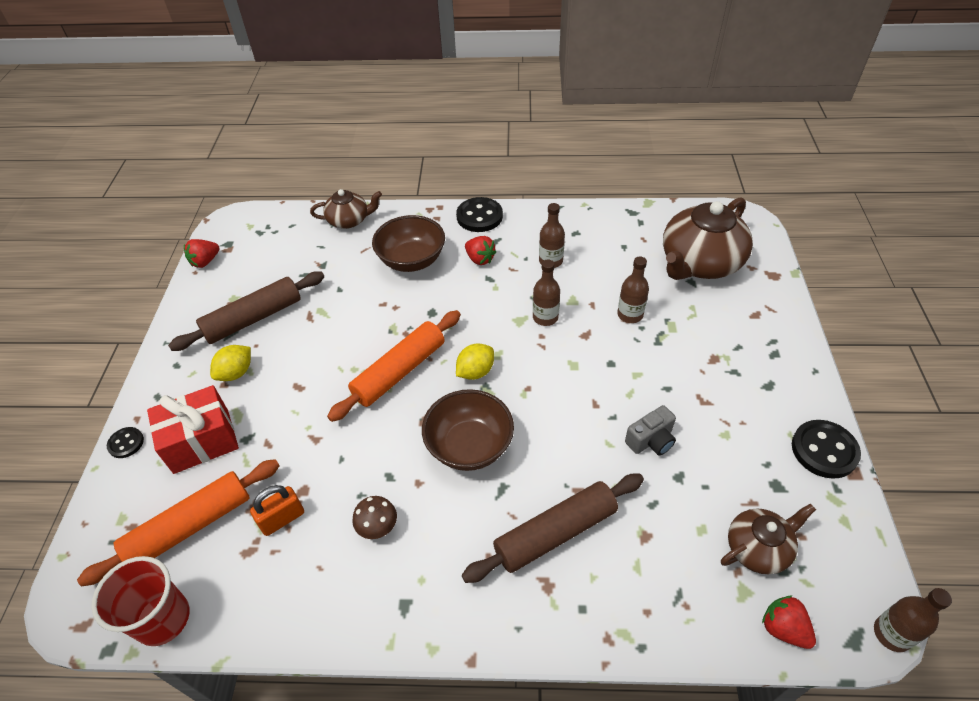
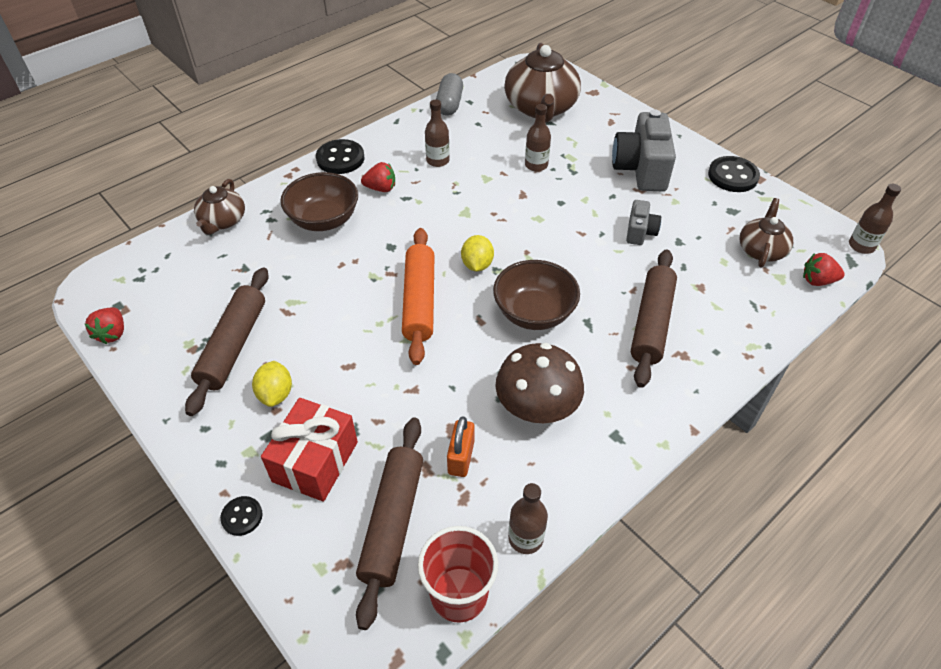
camera: 45 degrees left, 0 degrees up
(190, 526) = (393, 522): orange rolling pin -> brown rolling pin
(349, 220) = (223, 221): brown teapot -> brown teapot turned 150 degrees clockwise
(377, 526) = (537, 407): brown mushroom -> brown mushroom, size x2.02
(545, 317) = (481, 200): brown bottle -> brown bottle (525, 538)
(620, 215) = (449, 104): none -> grey capsule
(728, 380) = (641, 169): none -> grey camera

